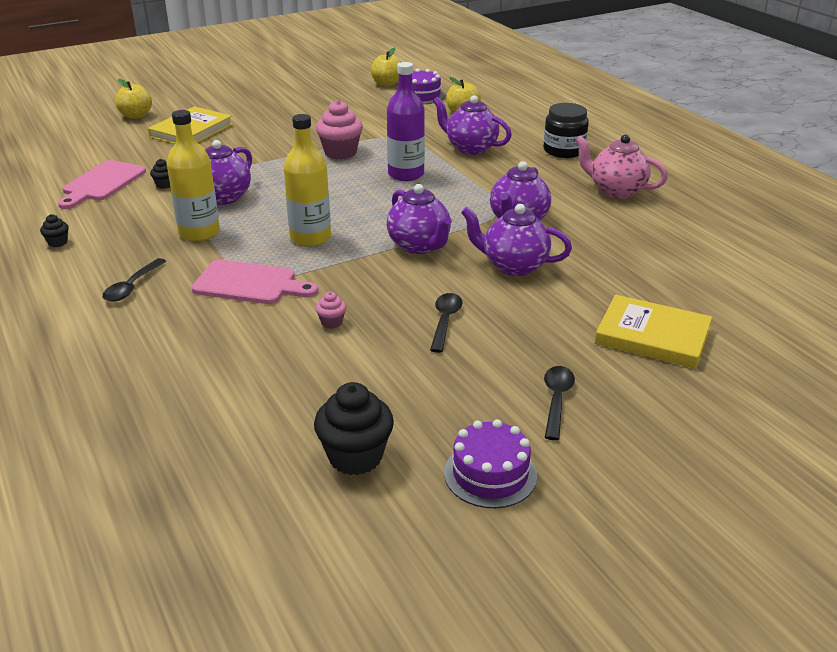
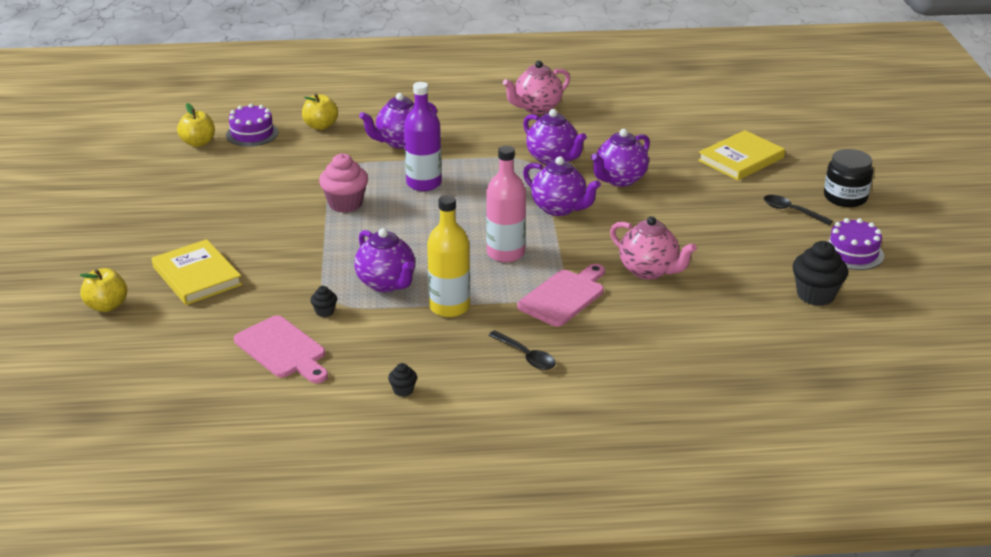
camera: 65 degrees left, 0 degrees up
(310, 237) = (505, 253): yellow bottle -> pink bottle
(331, 322) = (649, 271): pink cupcake -> pink teapot
(419, 246) = (559, 208): purple teapot -> purple teapot turned 45 degrees clockwise
(445, 321) = (677, 225): black spoon -> none
(564, 150) = (446, 105): black jar -> black jar (845, 197)

